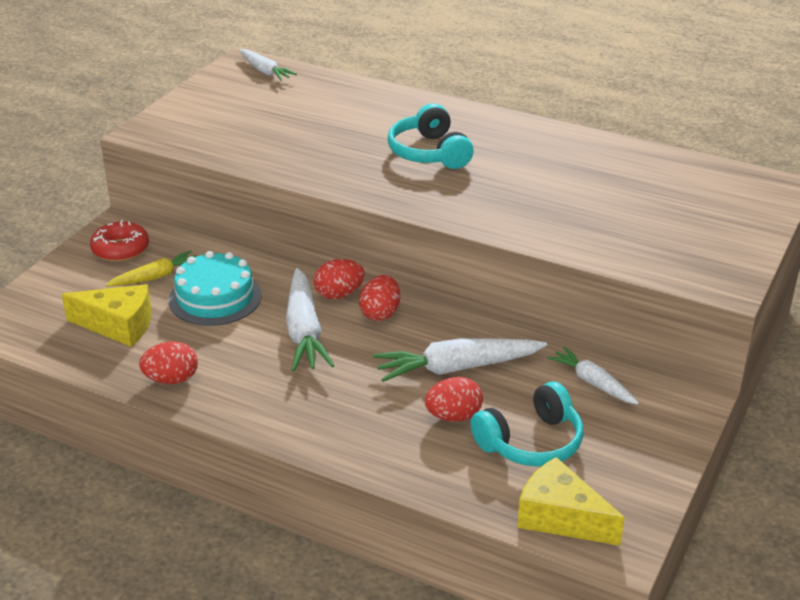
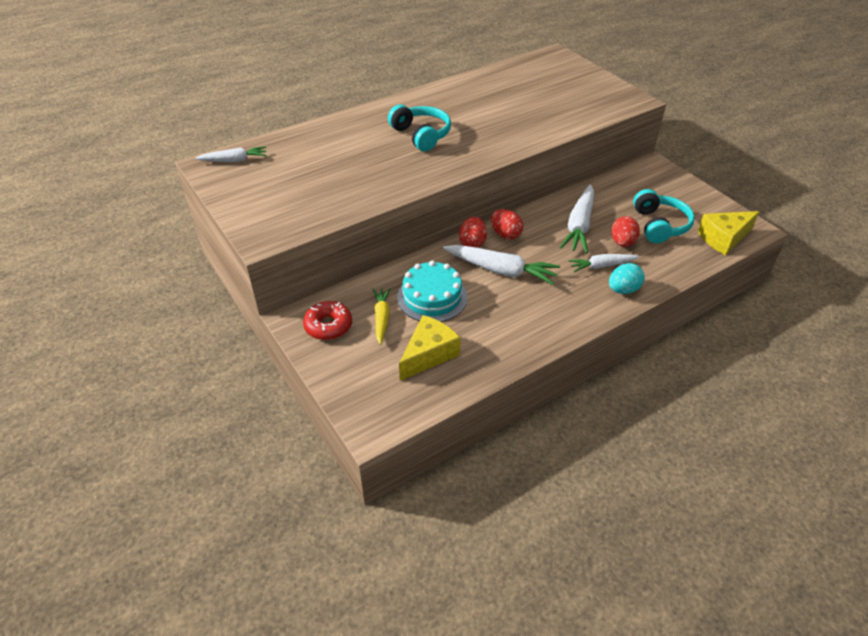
camera: 60 degrees left, 10 degrees up
(171, 379) = (512, 346): red egg -> none
(347, 442) = (623, 290): none -> turquoise egg
(429, 153) = (421, 135): turquoise headphones -> turquoise headphones turned 135 degrees counterclockwise
(593, 383) = (621, 187): white carrot -> white carrot (601, 266)

